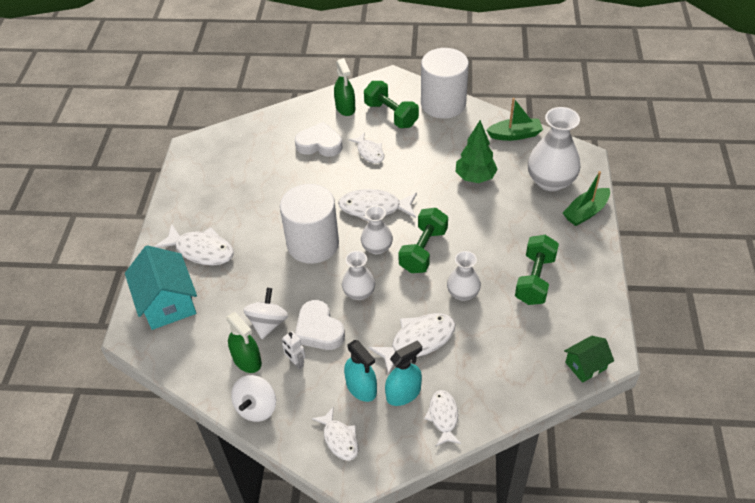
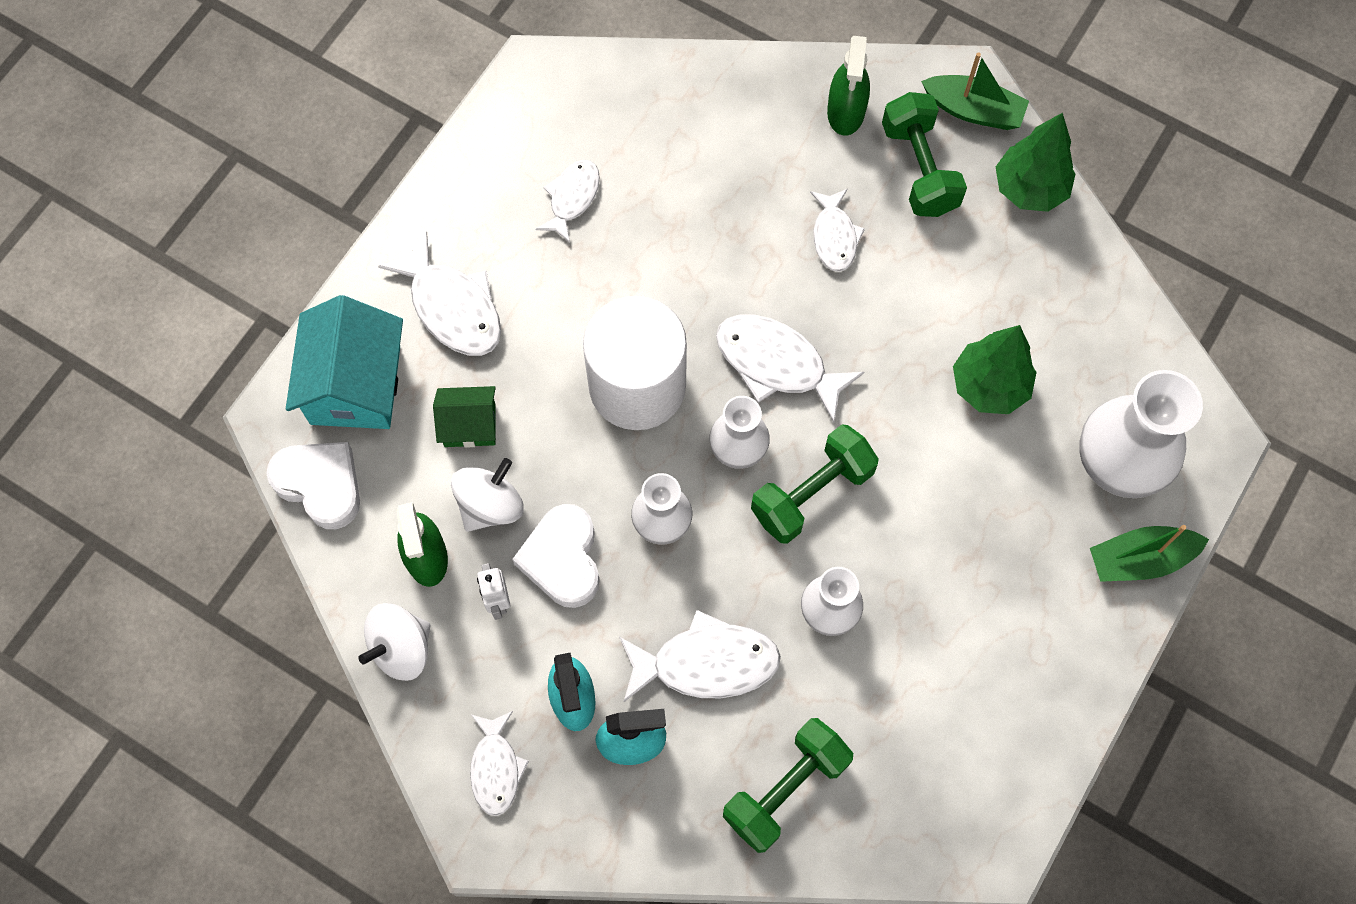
camera: 25 degrees right, 20 degrees up
(319, 144) = (757, 175): white heart -> white heart (320, 485)
(443, 104) = (1029, 189): white cylinder -> green tree
(443, 417) = (669, 816): white fish -> white fish (572, 198)
(515, 135) = (1119, 327): green boat -> green boat (973, 110)
(535, 279) = (964, 648): green dumbbell -> green dumbbell (785, 789)
(585, 365) = (946, 850): green house -> green house (470, 425)

